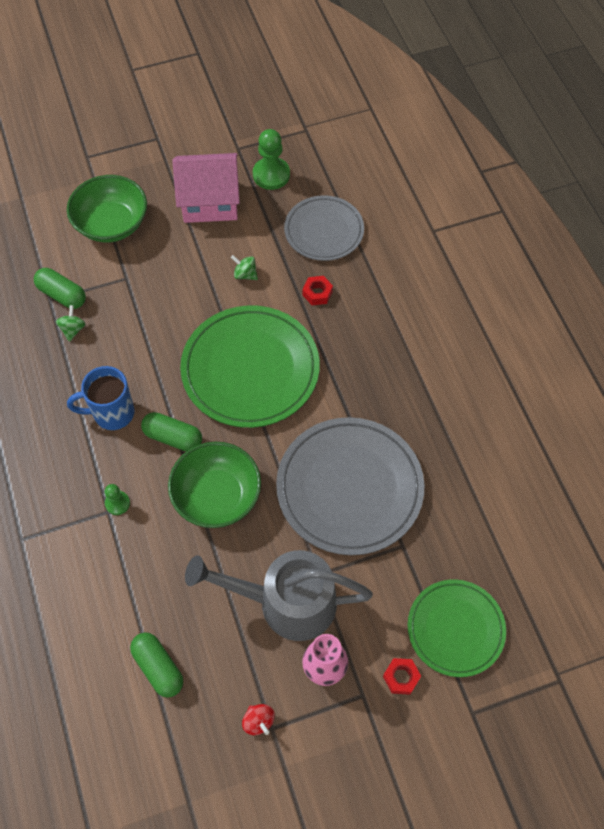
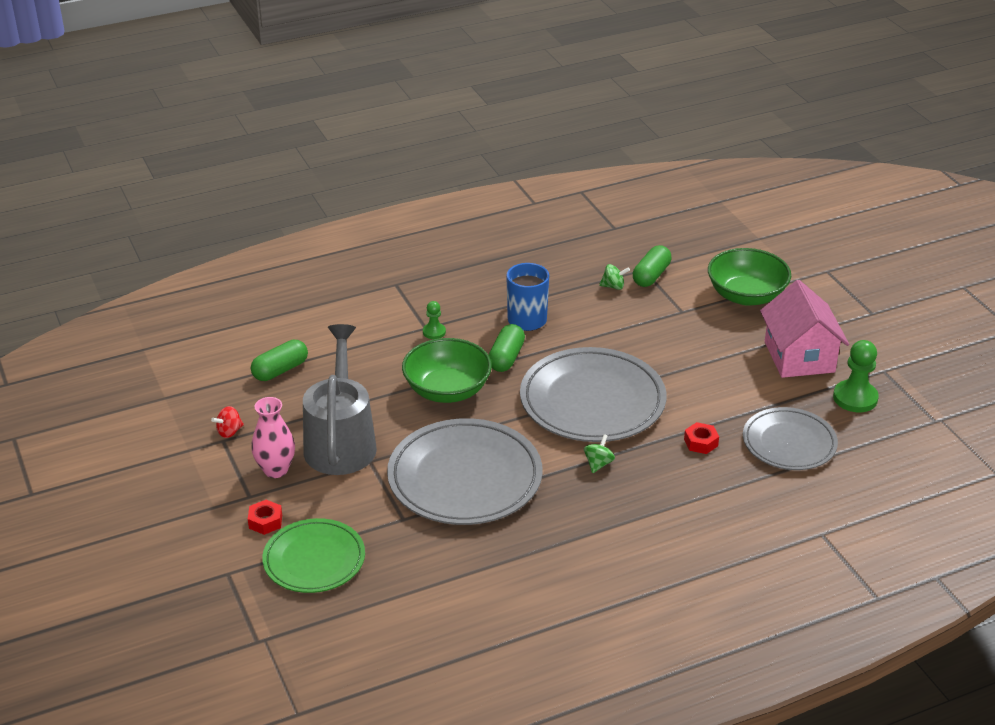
camera: 85 degrees right, 25 degrees down
(245, 274) = (710, 389): green spinning top -> green spinning top (598, 464)
(250, 369) = (592, 401): green plate -> grey plate

